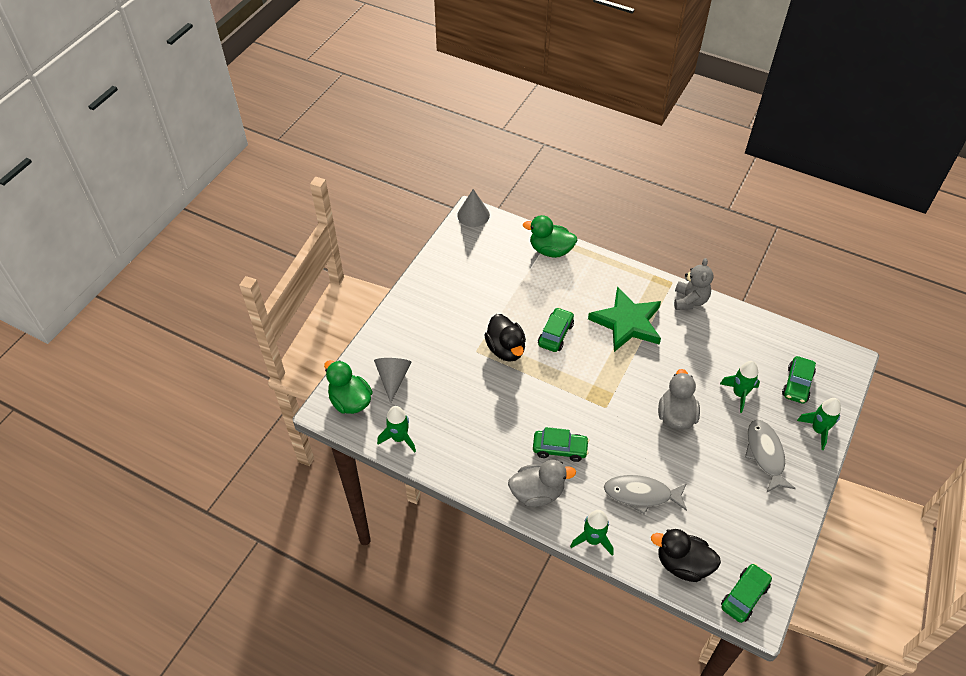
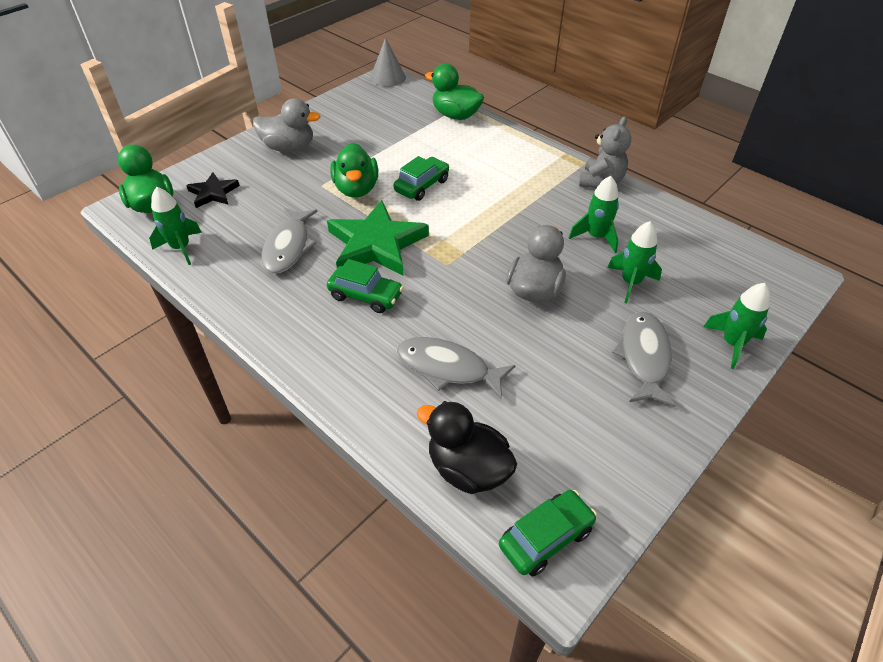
camera: 15 degrees right, 5 degrees down
(393, 378) = (213, 193): grey cone -> black star
(481, 418) = (288, 247): none -> grey fish
(506, 349) = (356, 189): black duck -> green duck
(537, 493) = (310, 337): grey duck -> grey duck (289, 148)
(593, 540) = (354, 407): green rocket -> green rocket (596, 237)
(627, 323) = (513, 189): green star -> green star (376, 244)
(797, 384) = (716, 287): green car -> none

